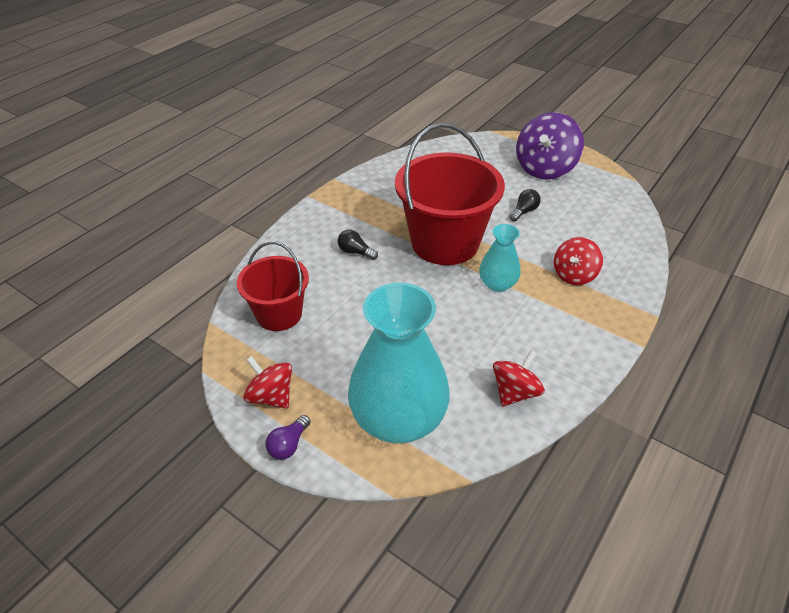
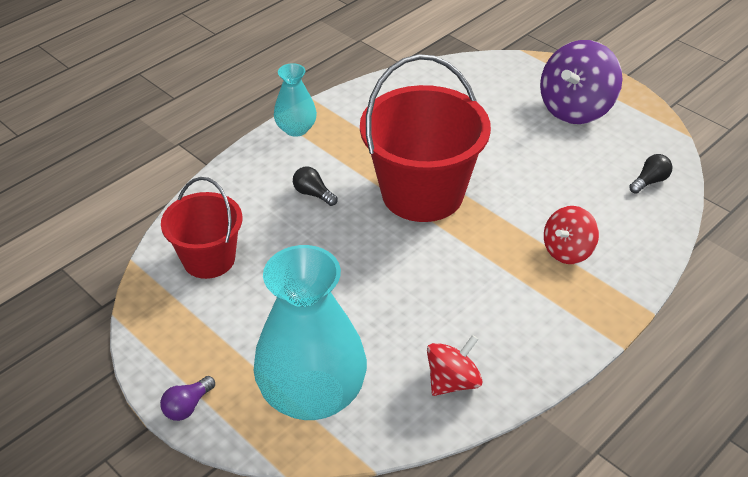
camera: 10 degrees right, 0 degrees up
(271, 396) = (180, 351): red spinning top -> none
(497, 284) = (471, 252): turquoise vase -> turquoise vase (296, 129)
(524, 211) = (531, 163): black light bulb -> black light bulb (650, 181)

